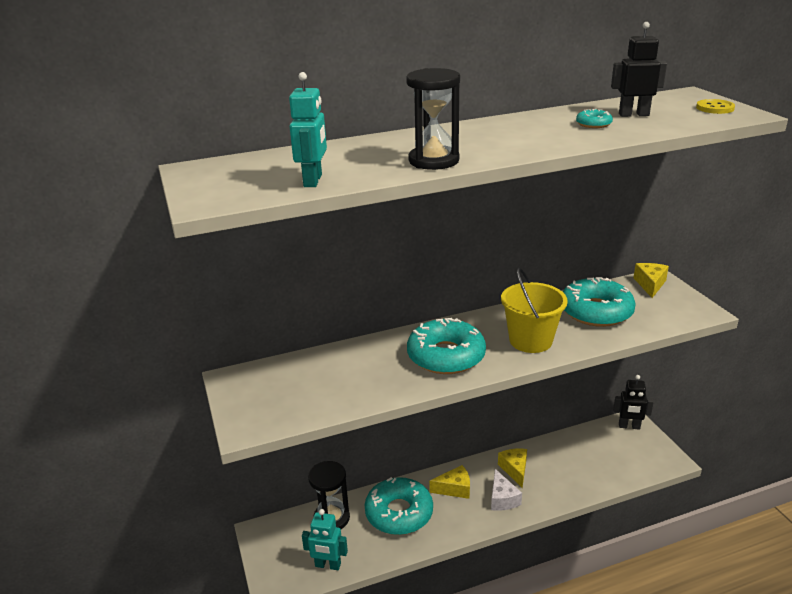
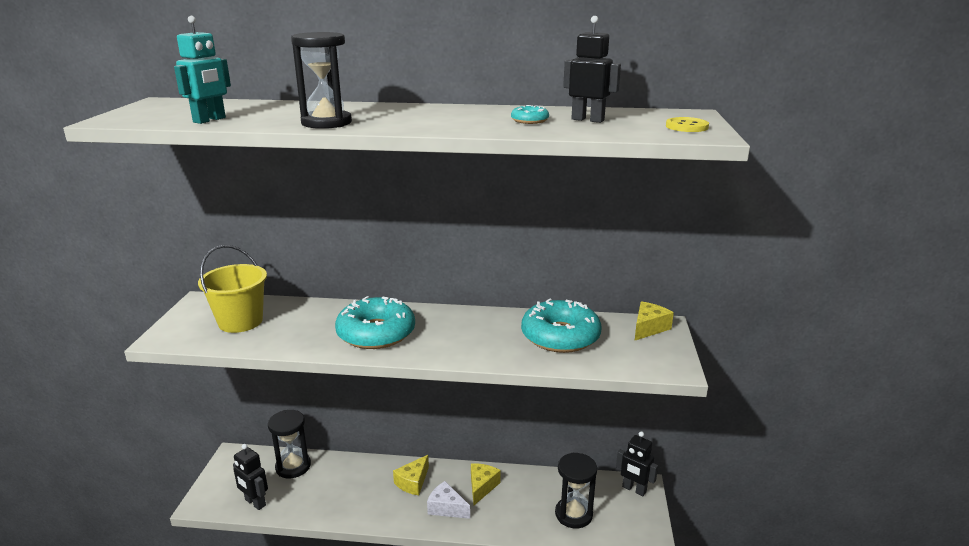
camera: 25 degrees right, 5 degrees down
(328, 565) = (255, 503): turquoise robot -> black robot
(399, 513) = (348, 484): turquoise donut -> none
(454, 489) = (413, 482): yellow cheese -> yellow cheese turned 105 degrees clockwise
(502, 499) = (446, 508): white cheese -> white cheese turned 105 degrees clockwise
(530, 340) = (465, 342): yellow bucket -> yellow bucket (240, 321)
(603, 463) = (573, 514): none -> black hourglass

